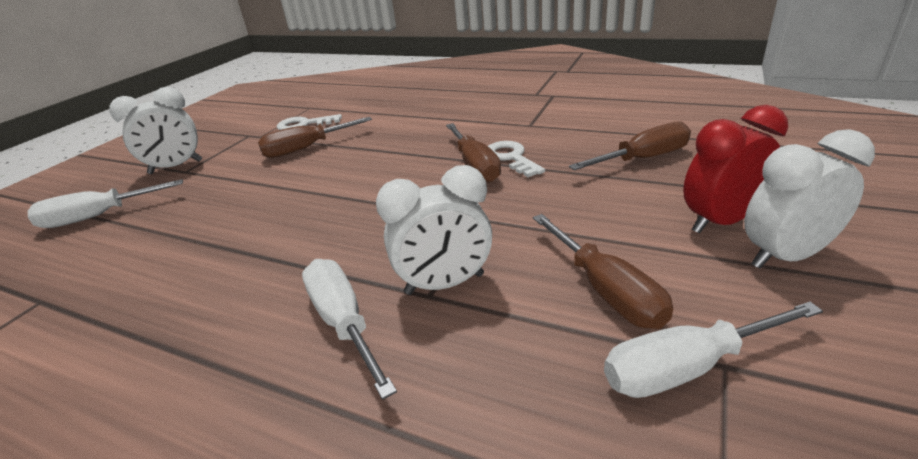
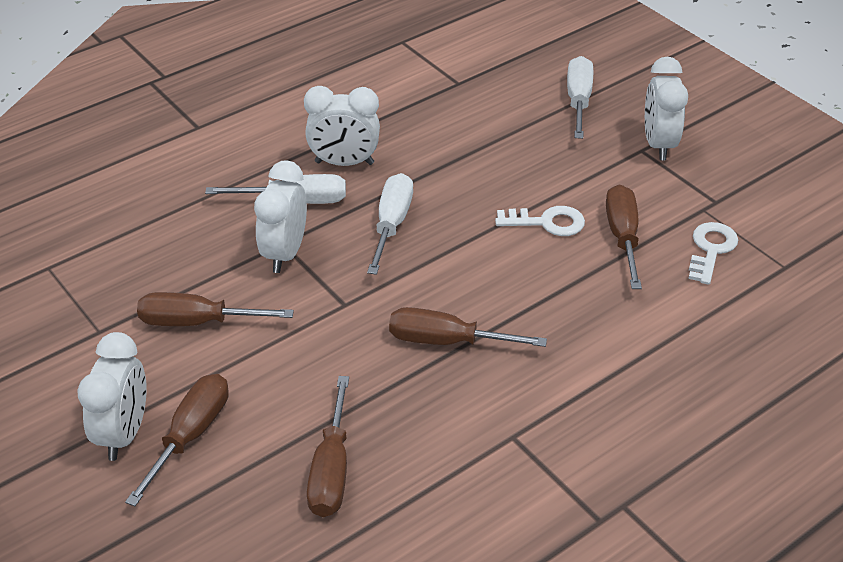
camera: 115 degrees right, 10 degrees up
(244, 318) = (344, 163): none -> white clock
(511, 158) = (438, 375): white key -> white key (547, 222)
(687, 367) = (114, 316): white screwdriver -> white screwdriver (391, 224)
(720, 222) = (190, 435): red clock -> brown screwdriver

